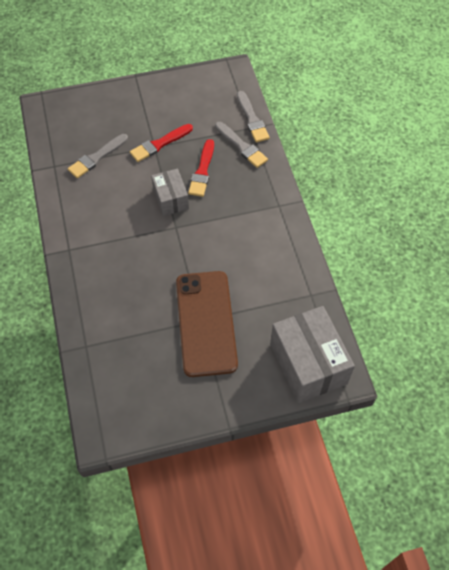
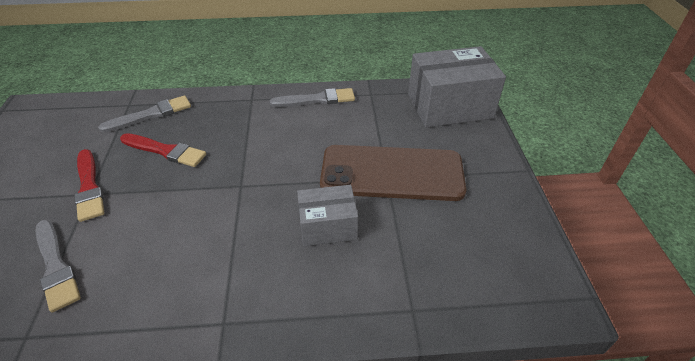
camera: 80 degrees left, 15 degrees down
(171, 199) = (192, 185): grey box -> grey box (328, 226)
(252, 119) = (117, 102): grey brush -> grey brush (317, 99)

